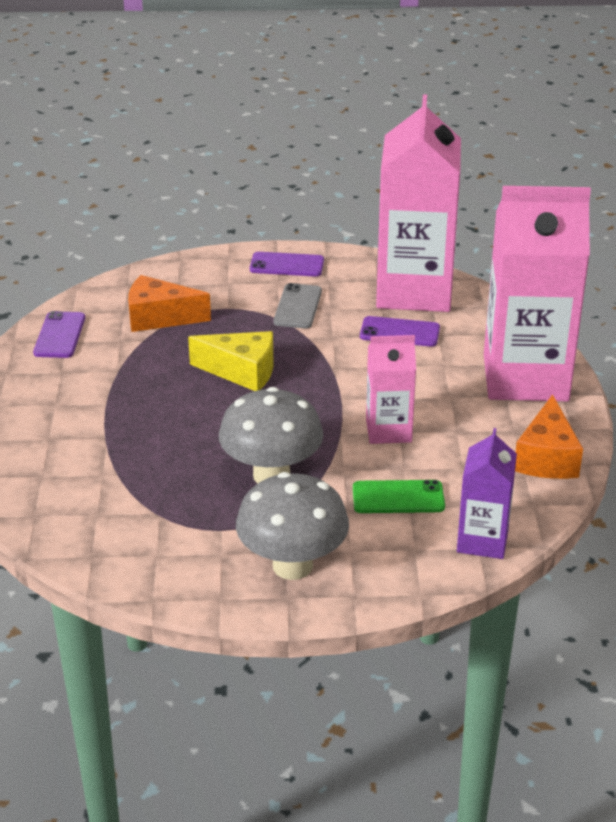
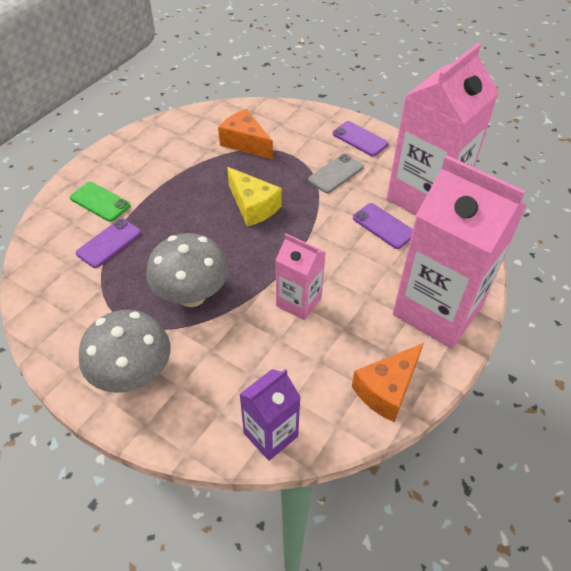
camera: 35 degrees right, 15 degrees up
(59, 335) = (179, 129): purple phone -> purple phone (109, 243)
(398, 497) = (251, 361): green phone -> green phone (100, 202)

